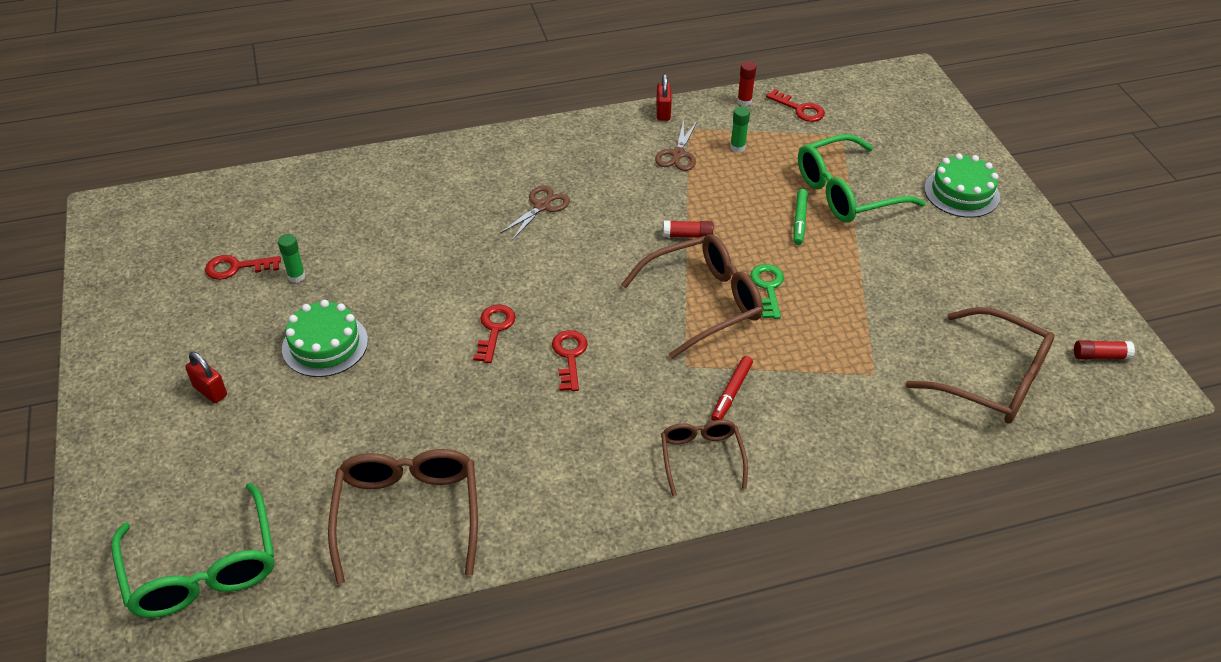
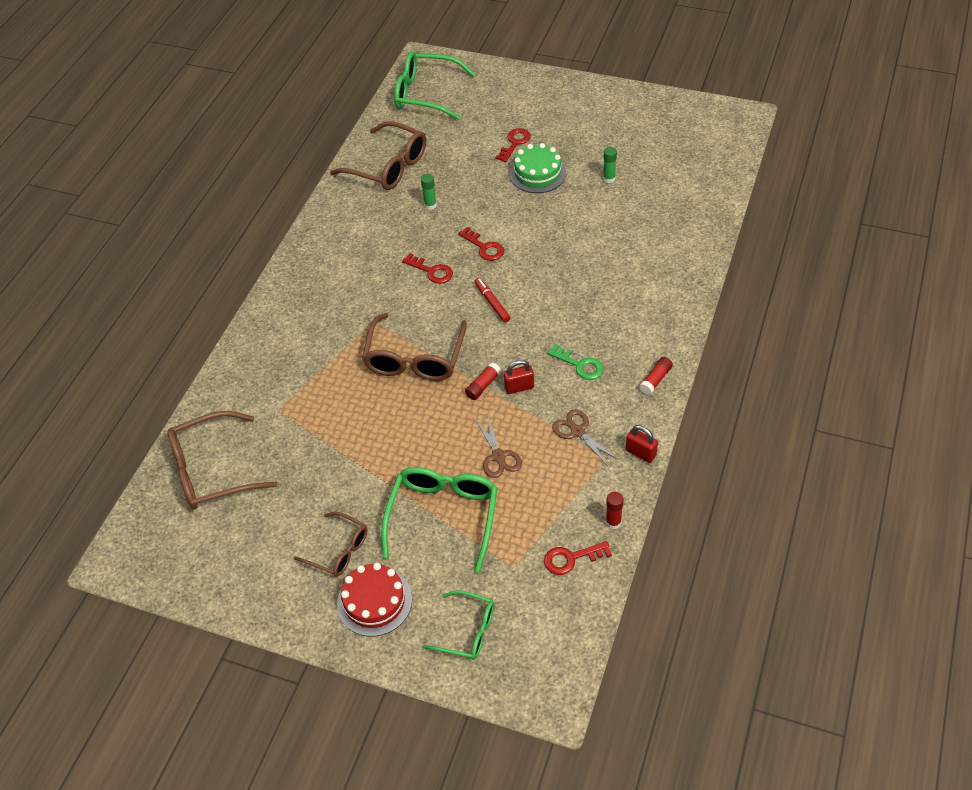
camera: 130 degrees right, 5 degrees up
(210, 391) = (540, 122): red padlock -> red padlock (519, 387)
(236, 267) = (639, 156): red key -> red key (515, 143)
(541, 206) = (581, 320): brown scissors -> brown scissors (498, 456)
(701, 457) = (307, 292): brown glasses -> brown glasses (339, 550)
(731, 393) = (334, 330): red marker -> red marker (492, 302)
(737, 147) = (555, 477): green glue stick -> green glue stick (430, 205)
(768, 287) = (395, 401): green key -> green key (580, 365)
(799, 221) = (440, 463): green marker -> none
(919, 133) = (467, 631): none -> green glasses
(961, 192) = (374, 601): green cake -> red cake
(1100, 356) = (163, 552): red glue stick -> red glue stick (655, 380)

